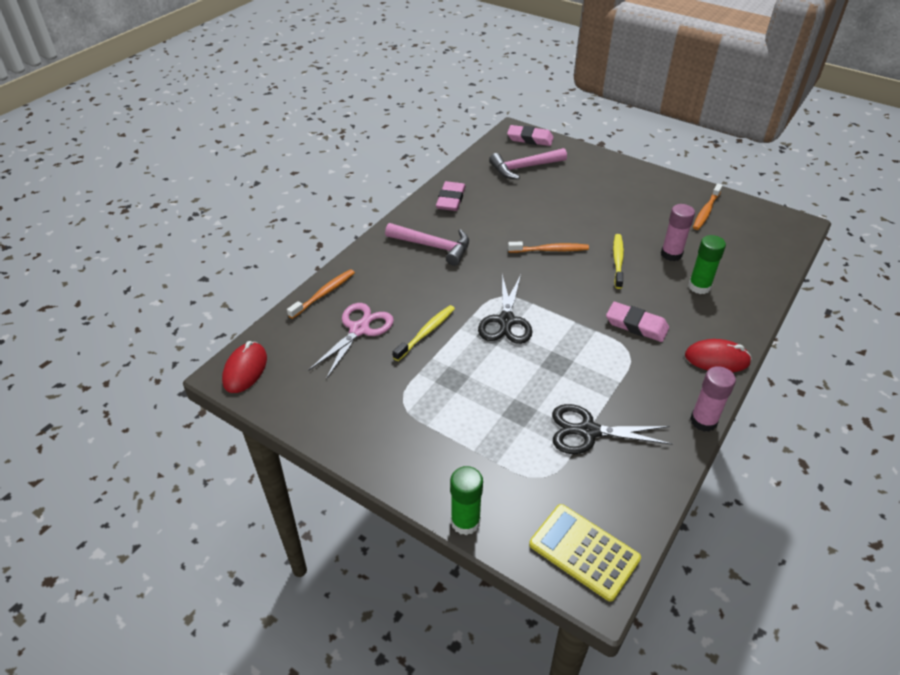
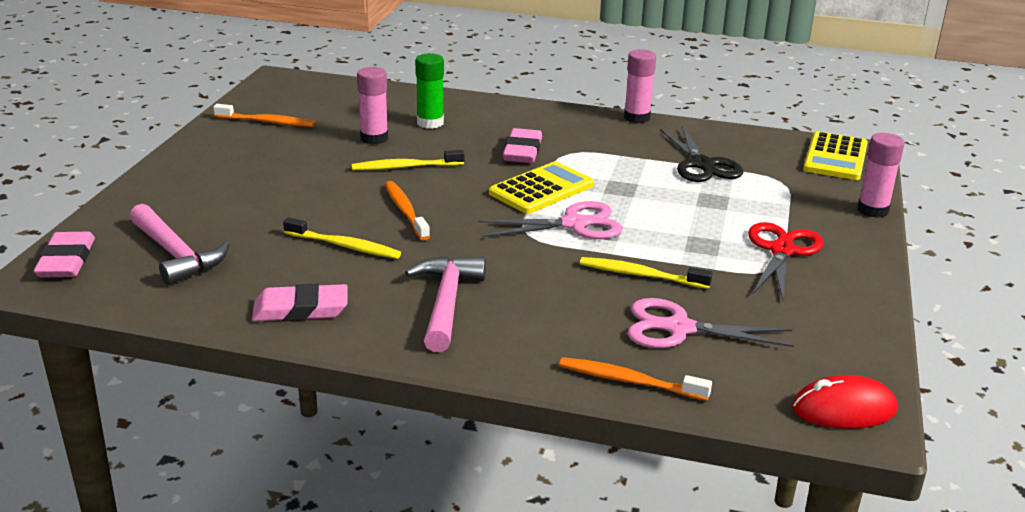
camera: 110 degrees left, 15 degrees down
(425, 421) = (782, 250): none -> red scissors
(465, 521) = (872, 210): green glue stick -> pink glue stick
(506, 321) = (574, 224): black scissors -> pink scissors
(512, 221) = (344, 246): none -> yellow toothbrush
(565, 318) = (541, 189): none -> yellow calculator
(717, 359) = (546, 113): red mouse -> none

